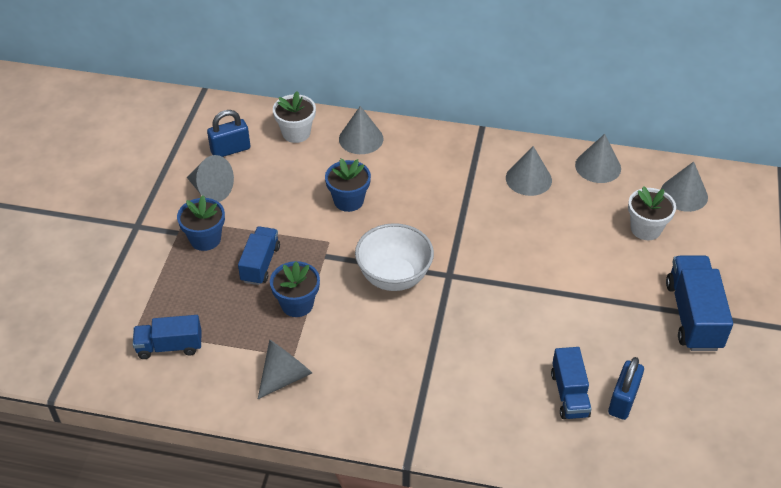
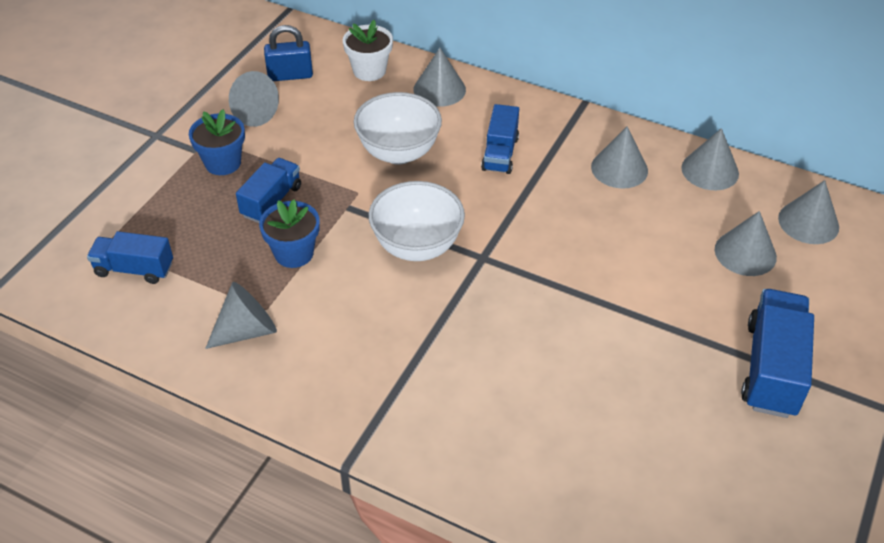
camera: 15 degrees right, 0 degrees up
(348, 200) = (398, 153): blue flower pot -> white bowl
(569, 394) = (578, 428): blue truck -> blue truck (500, 153)
(623, 400) = (644, 451): blue padlock -> none
(645, 229) = (745, 253): white flower pot -> grey cone

